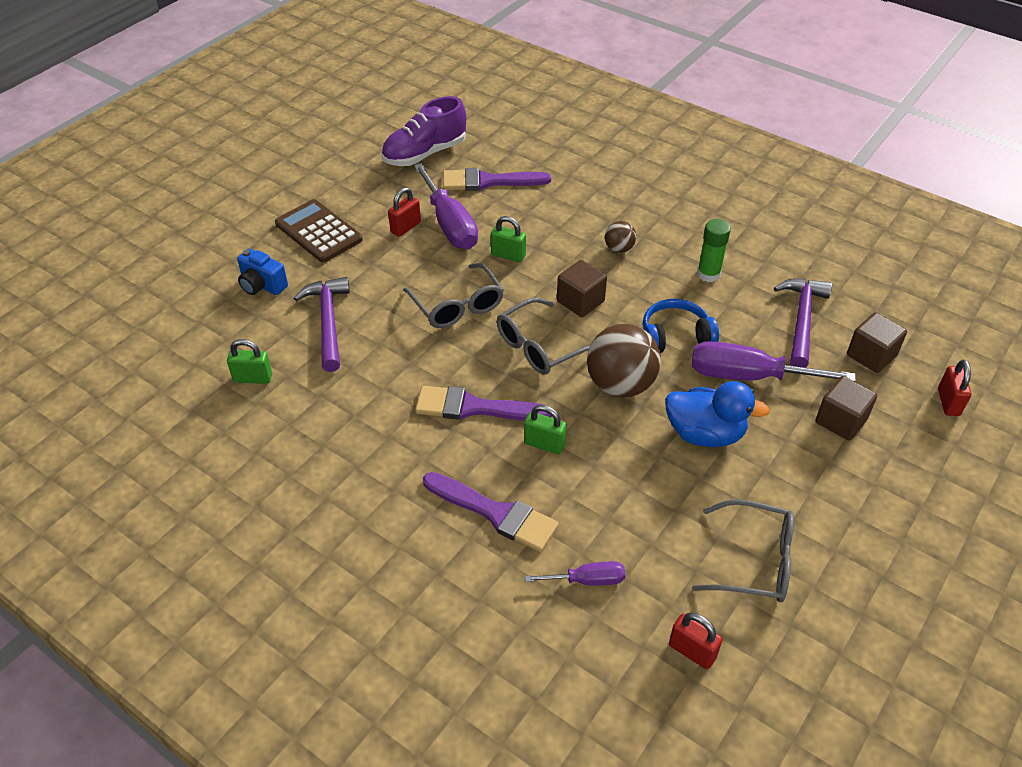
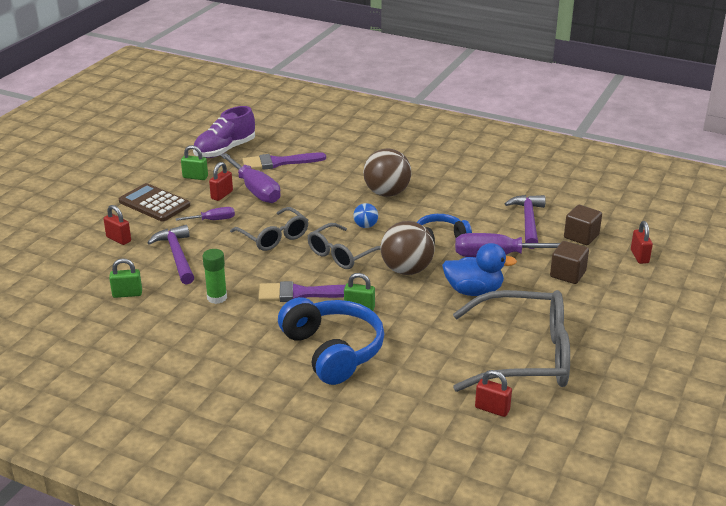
camera: 10 degrees left, 15 degrees down
(262, 285) = (119, 239): blue camera -> red padlock
(495, 513) = (333, 351): purple brush -> blue headphones
(508, 255) = (305, 204): green padlock -> green padlock (195, 177)
(580, 301) = (365, 226): brown cube -> blue ball
(587, 580) = (409, 380): purple screwdriver -> purple screwdriver (213, 220)
(619, 248) = (387, 193): brown ball -> brown ball, size x2.01
(708, 274) = (455, 202): green glue stick -> green glue stick (217, 298)
(755, 561) = (525, 356): grey glasses -> grey glasses, size x1.72

